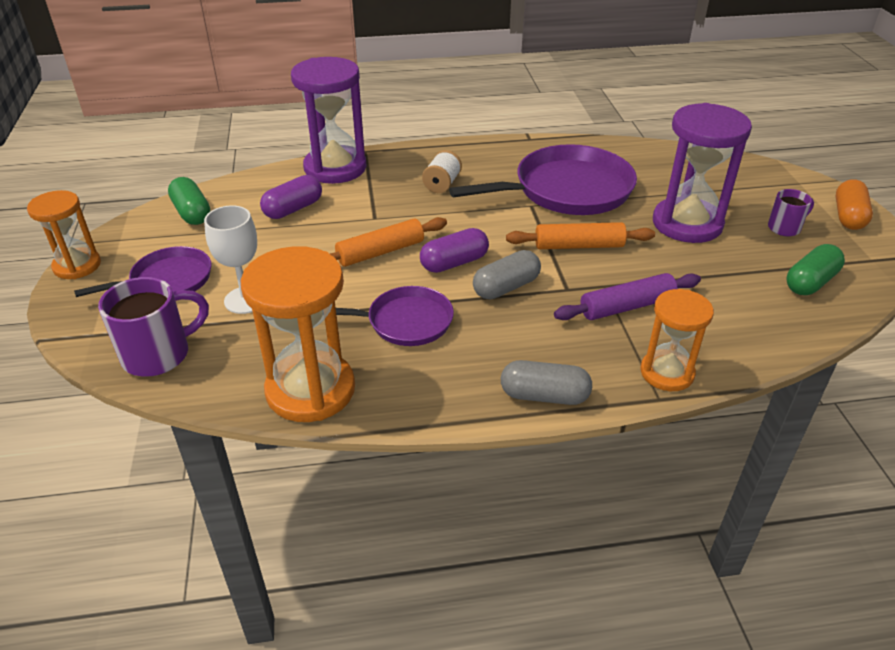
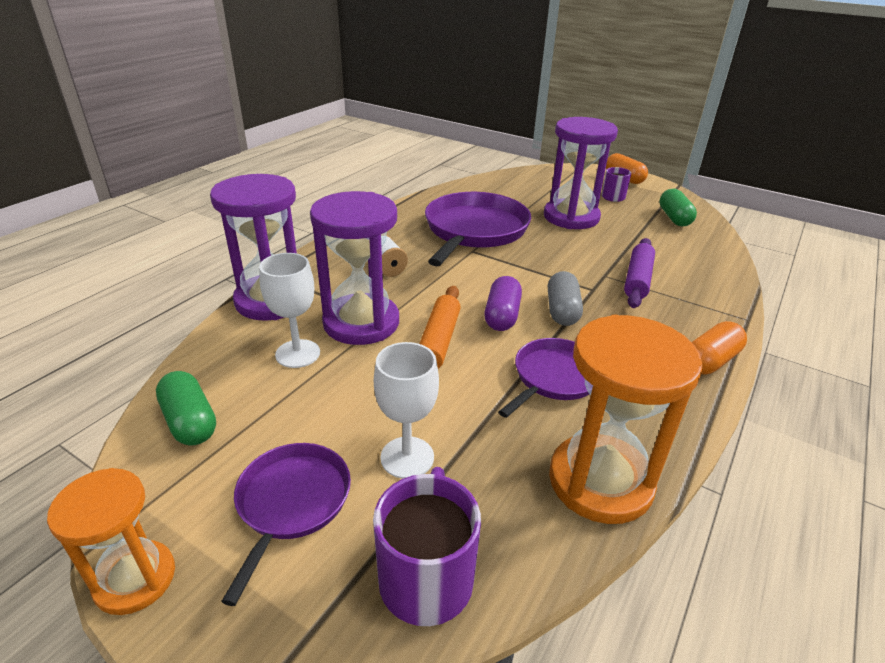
camera: 50 degrees left, 5 degrees down
(192, 213) = (190, 421): green capsule -> green capsule turned 45 degrees clockwise
(293, 209) = (298, 354): purple capsule -> white goblet
(358, 212) = (361, 323): none -> purple hourglass
(544, 396) = (710, 361): grey capsule -> orange capsule
(579, 246) = (547, 260): orange rolling pin -> none
(667, 373) = (723, 303): orange hourglass -> none

